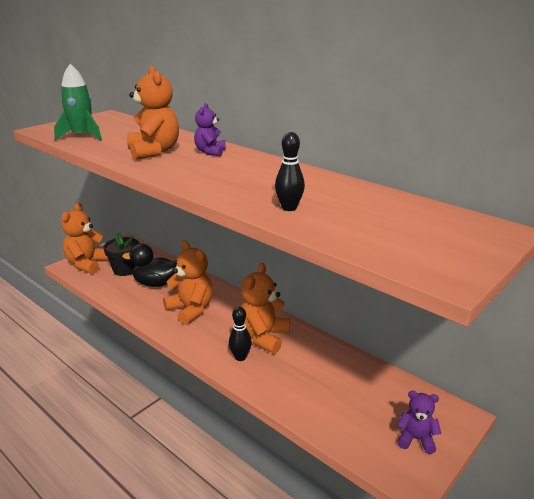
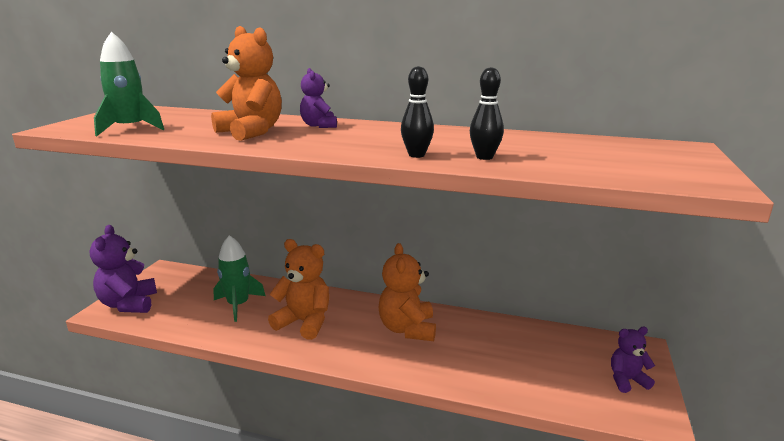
camera: 25 degrees left, 5 degrees down
(87, 264) = (129, 304): orange teddy bear -> purple teddy bear
(125, 270) = (186, 299): black flower pot -> none
(155, 283) = (238, 305): black duck -> green rocket
(240, 357) = (400, 356): black bowling pin -> black bowling pin (416, 155)

